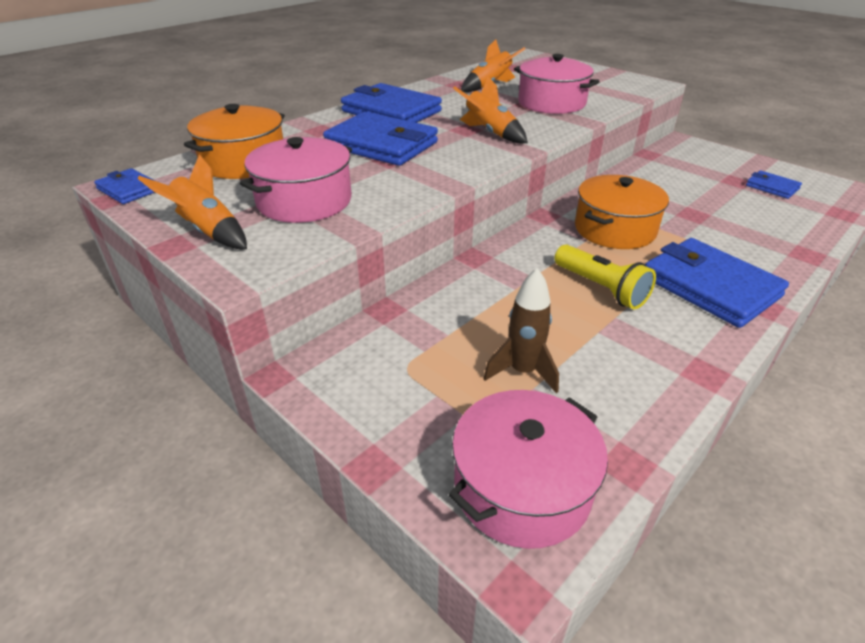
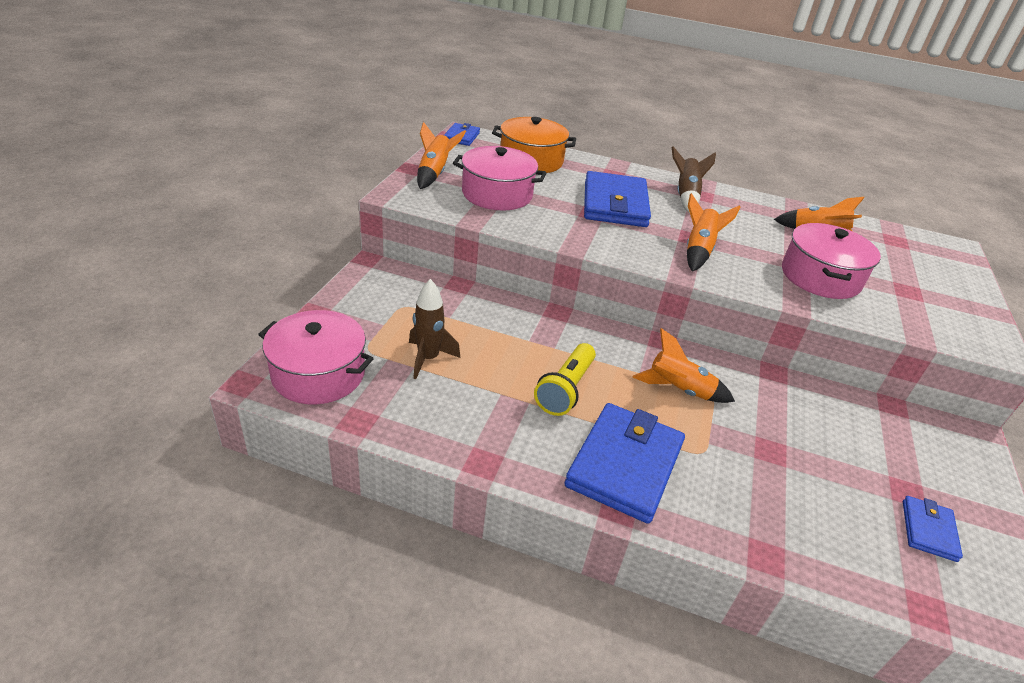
camera: 60 degrees right, 0 degrees up
(391, 111) = (685, 196): blue wallet -> brown rocket
(615, 229) = (679, 390): orange pot -> orange rocket

